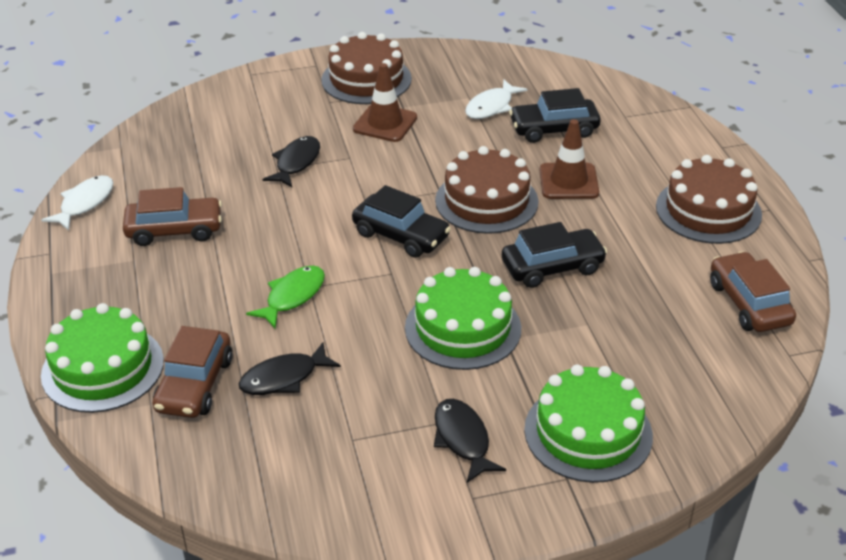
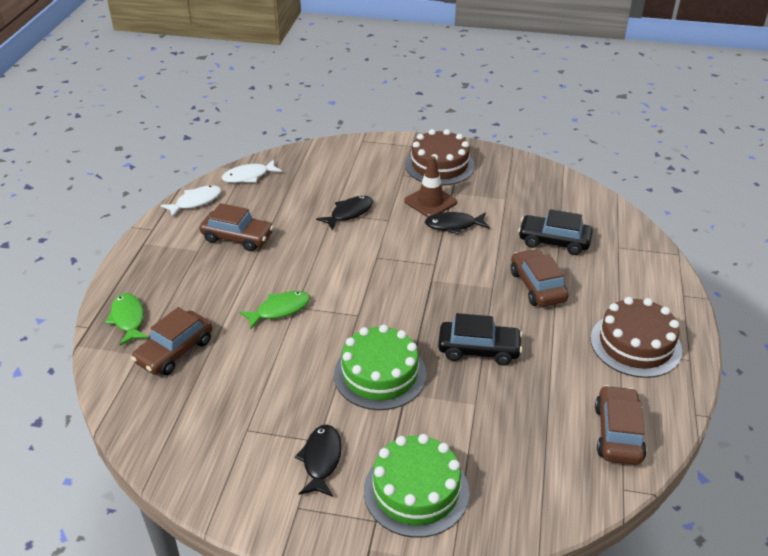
camera: 25 degrees right, 0 degrees up
(103, 368) = (128, 319): green cake -> green fish
(284, 378) = (233, 367): black fish -> black fish (453, 225)
(401, 235) = (384, 289): black car -> none
(486, 201) = (464, 282): brown cake -> none
(491, 106) = (517, 210): white fish -> white fish (248, 176)
(568, 181) = (537, 286): brown traffic cone -> brown car

